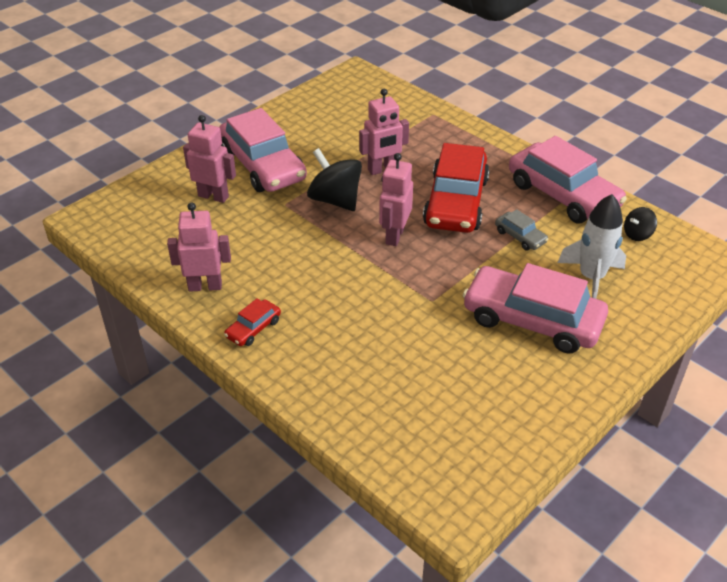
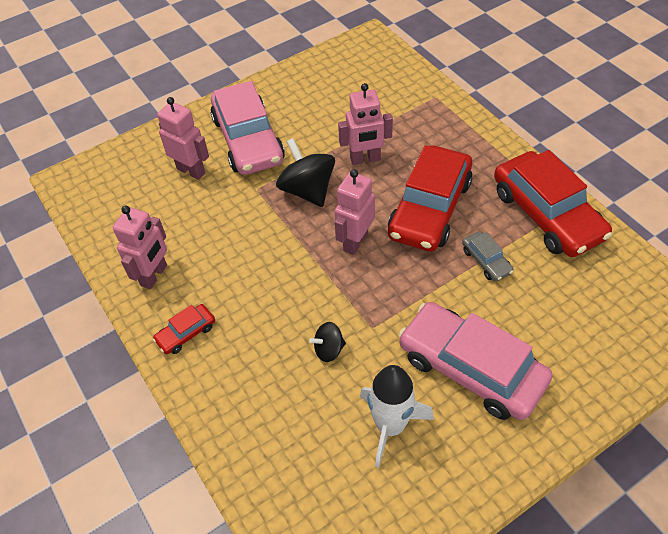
camera: 15 degrees right, 10 degrees up
(205, 286) = (154, 275): pink robot -> pink robot turned 105 degrees clockwise
(563, 195) = (547, 214): pink car -> red car
(591, 277) = (550, 324): white rocket -> white rocket (390, 426)
(637, 234) = (616, 276): black spinning top -> black spinning top (329, 349)

